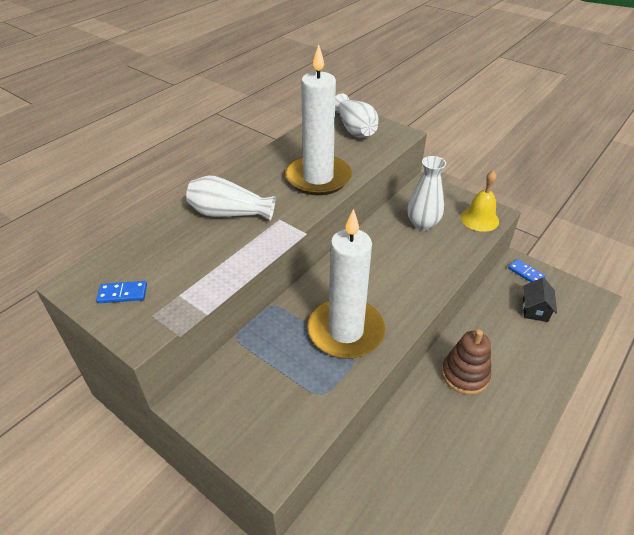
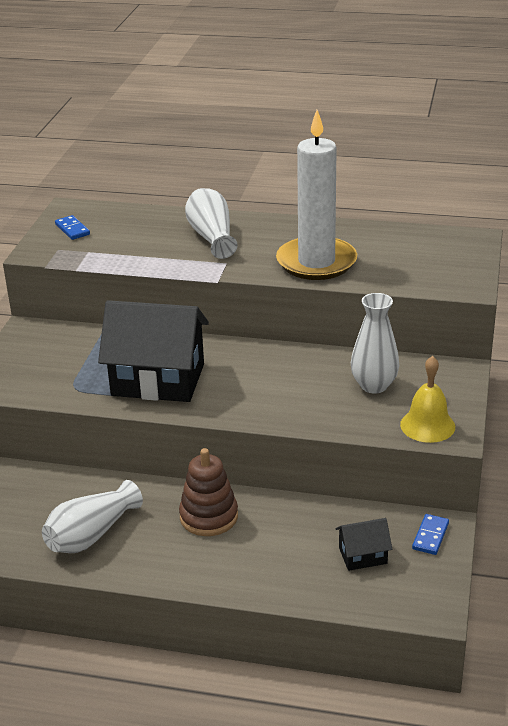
camera: 65 degrees right, 10 degrees down
(346, 331) = (158, 380): white candle -> black house
(354, 129) = (444, 256): white vase -> white vase (91, 534)

